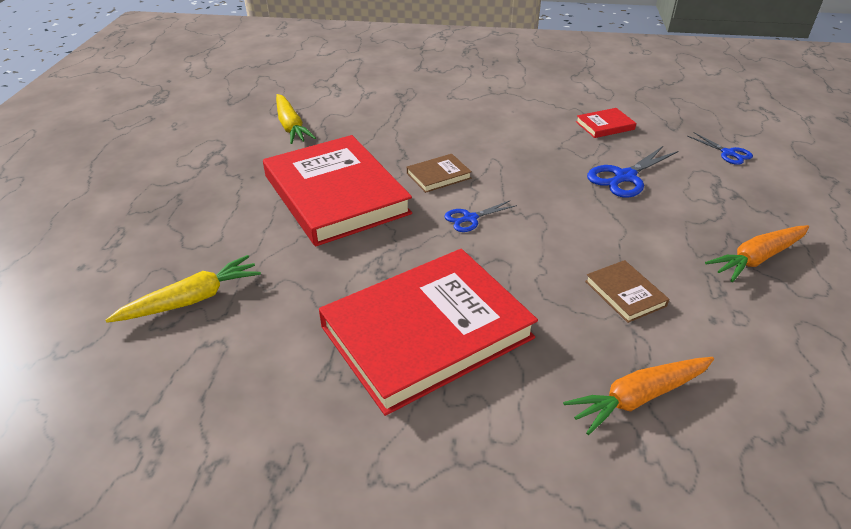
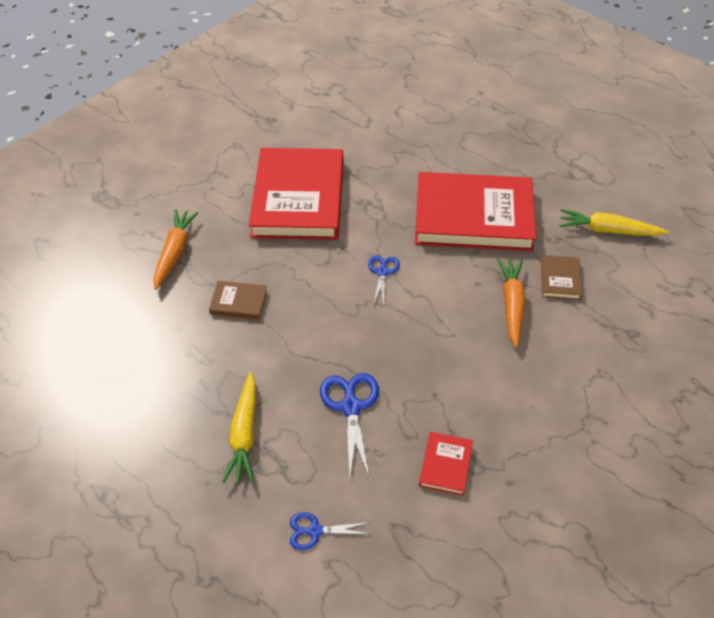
camera: 125 degrees right, 10 degrees up
(191, 300) = (411, 123): yellow carrot -> yellow carrot (244, 434)
(438, 176) = (454, 284): brown book -> brown book (560, 279)
(757, 258) = (191, 405): orange carrot -> orange carrot (512, 305)

